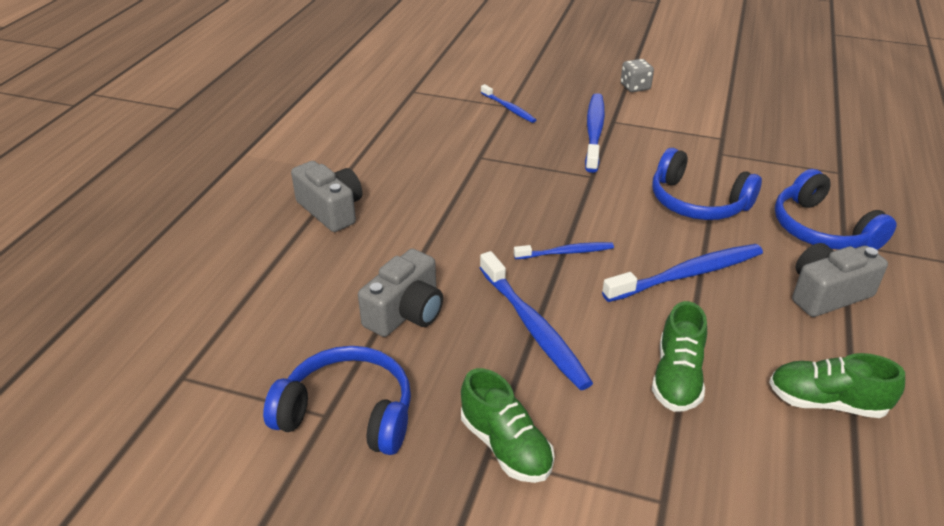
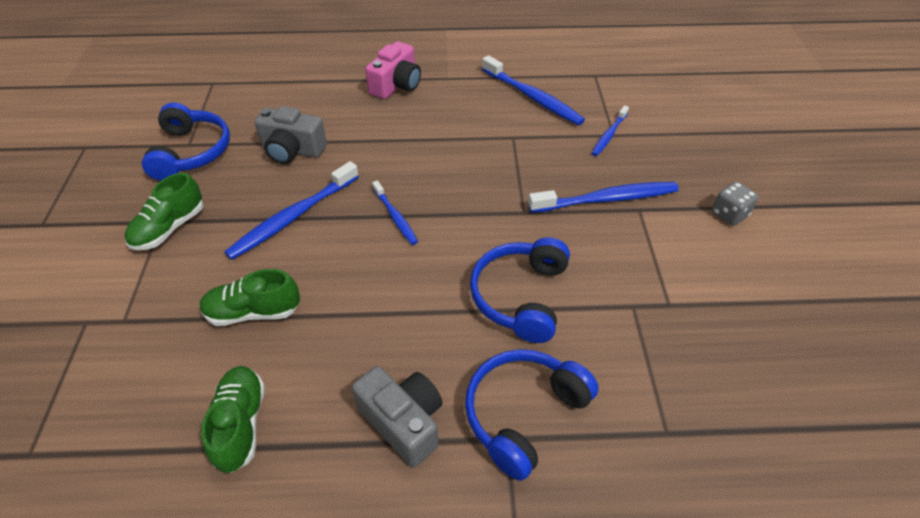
camera: 70 degrees right, 10 degrees up
(331, 210) = (396, 85): grey camera -> pink camera
(687, 274) = (394, 302): blue toothbrush -> blue toothbrush (532, 97)

